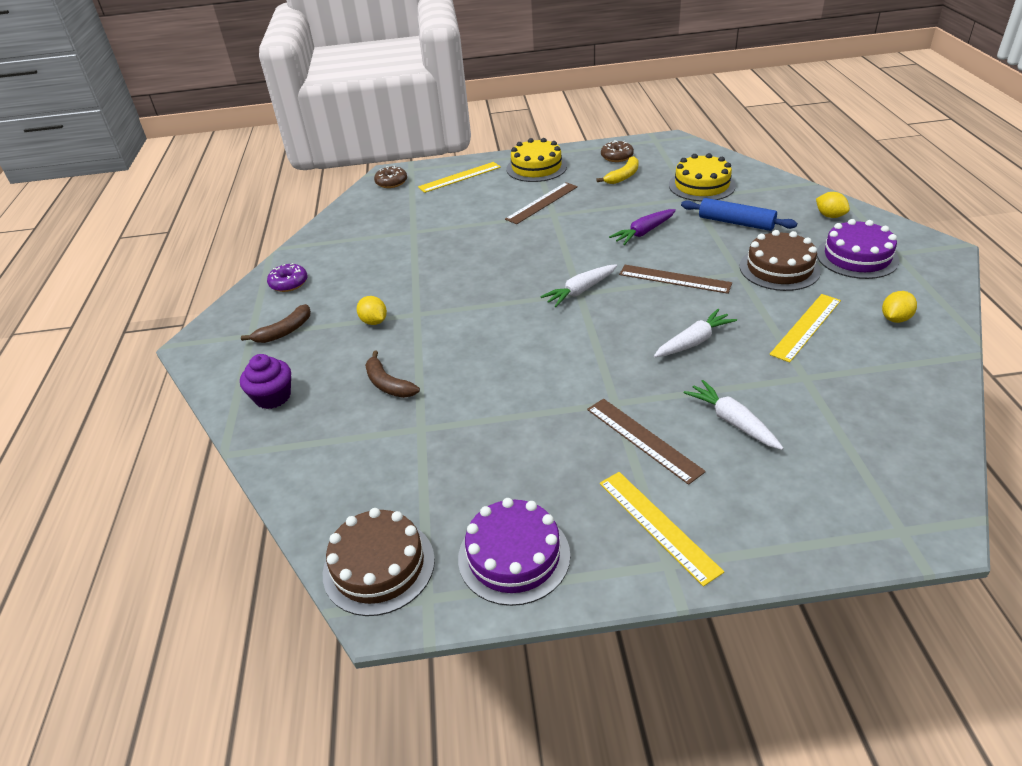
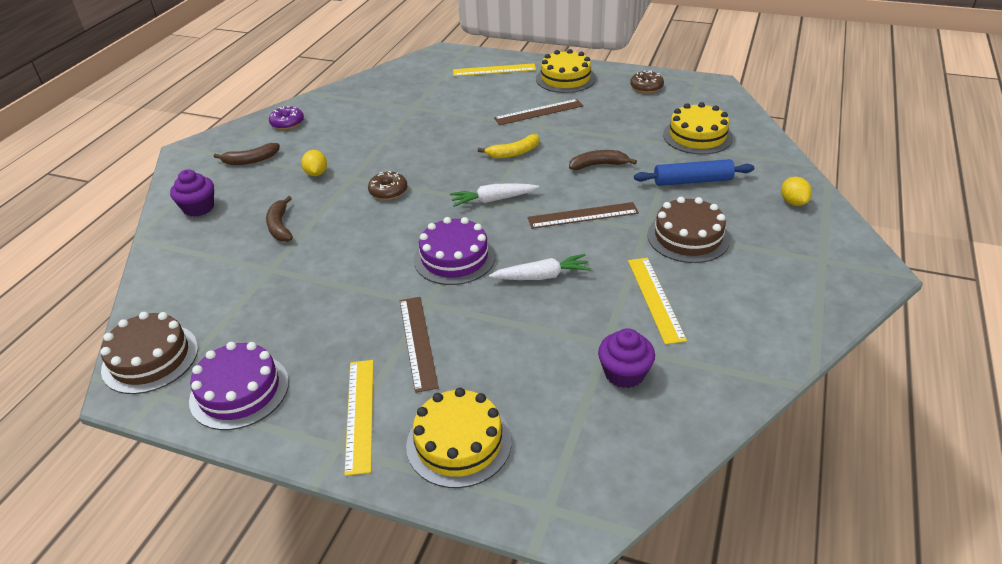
camera: 25 degrees right, 0 degrees up
(391, 182) = (437, 60): brown donut -> brown donut (388, 191)
(623, 176) = (633, 107): yellow banana -> yellow banana (514, 153)
(643, 232) = (598, 165): purple carrot -> brown banana
(674, 279) = (582, 215): brown ruler -> brown ruler turned 60 degrees counterclockwise
(732, 421) = (503, 356): white carrot -> none
(736, 223) = (692, 181): blue rolling pin -> blue rolling pin turned 60 degrees counterclockwise
(773, 511) = (459, 442): none -> yellow cake
(806, 327) = (655, 299): yellow ruler -> yellow ruler turned 75 degrees counterclockwise
(845, 396) = (624, 373): none -> purple cupcake
(857, 257) = (776, 251): purple cake -> purple cake (454, 258)
(895, 319) = (750, 322): yellow lemon -> none

